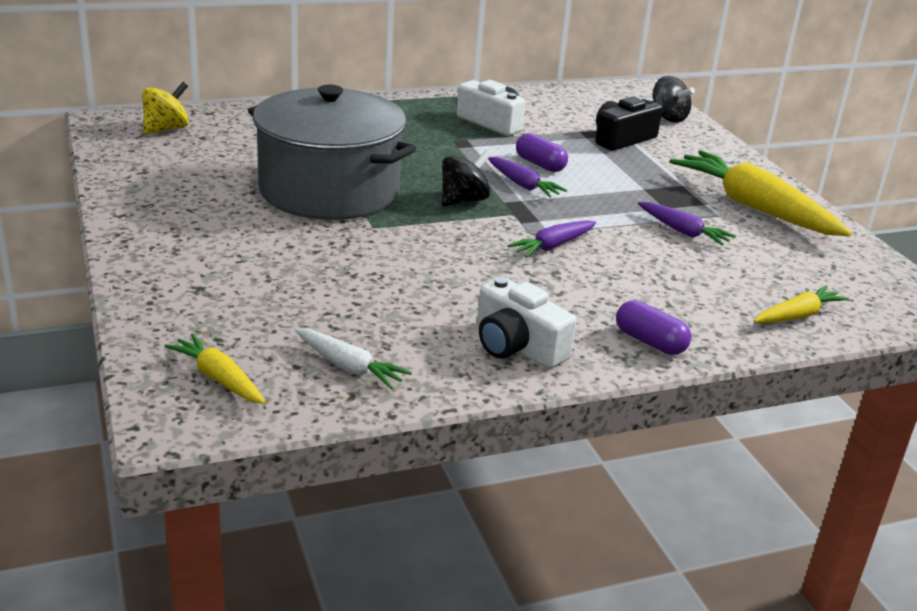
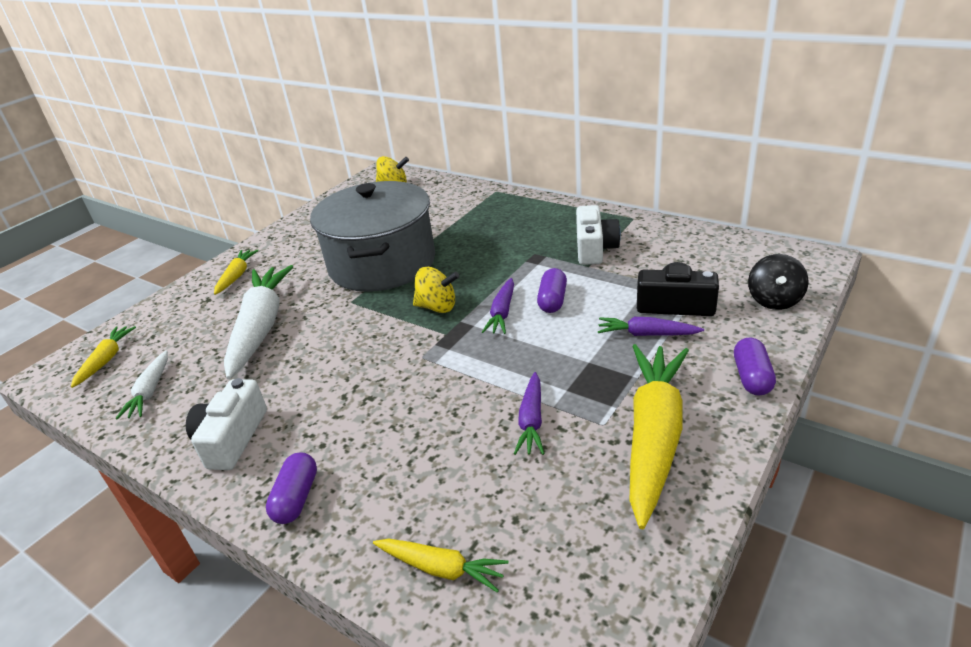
camera: 60 degrees right, 5 degrees up
(179, 257) = (237, 276): none -> yellow carrot
(333, 278) = (261, 327): none -> white carrot
(463, 200) = (437, 307): black spinning top -> yellow spinning top
(552, 246) = (412, 375): purple carrot -> purple carrot (646, 334)
(737, 160) = (752, 377): none -> purple capsule

